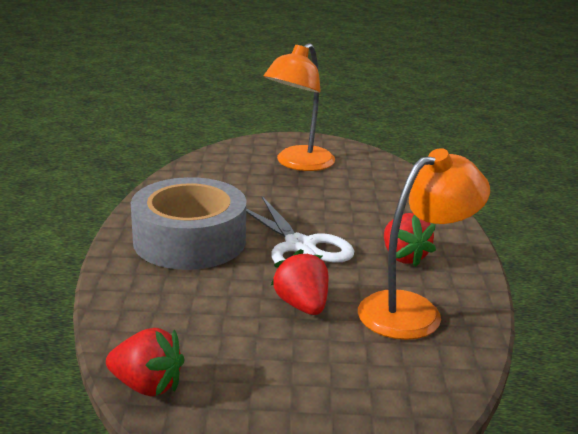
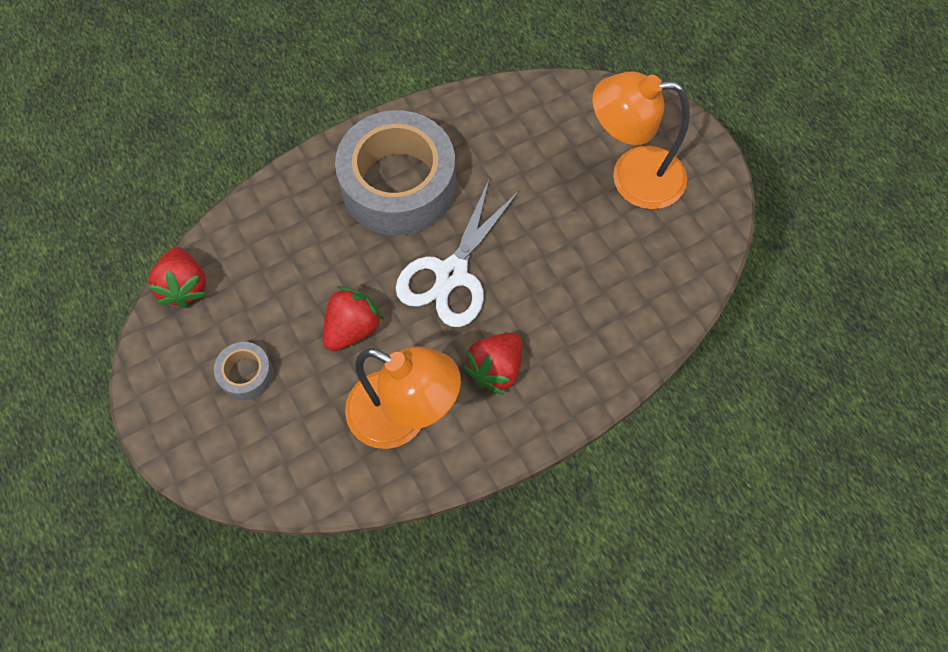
camera: 60 degrees right, 40 degrees up
(291, 380) = (246, 374): none -> grey tape

